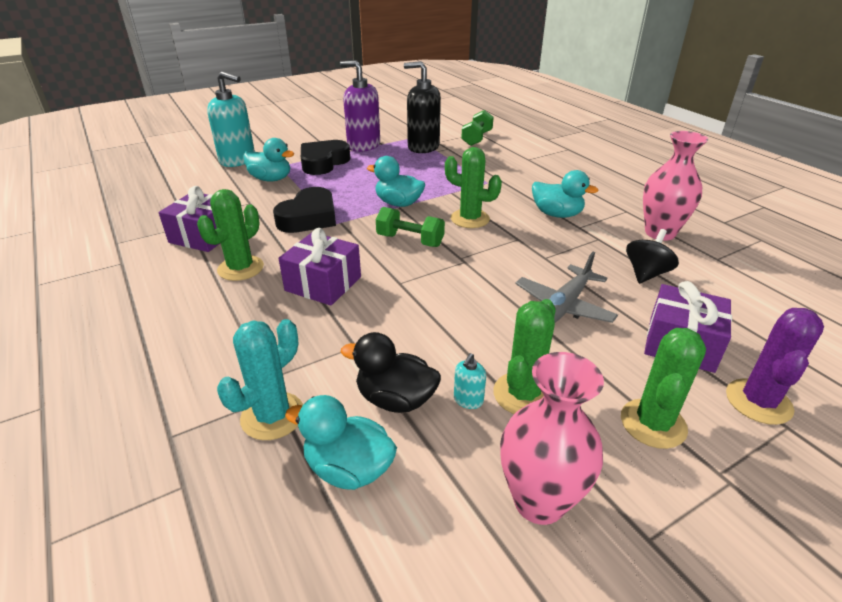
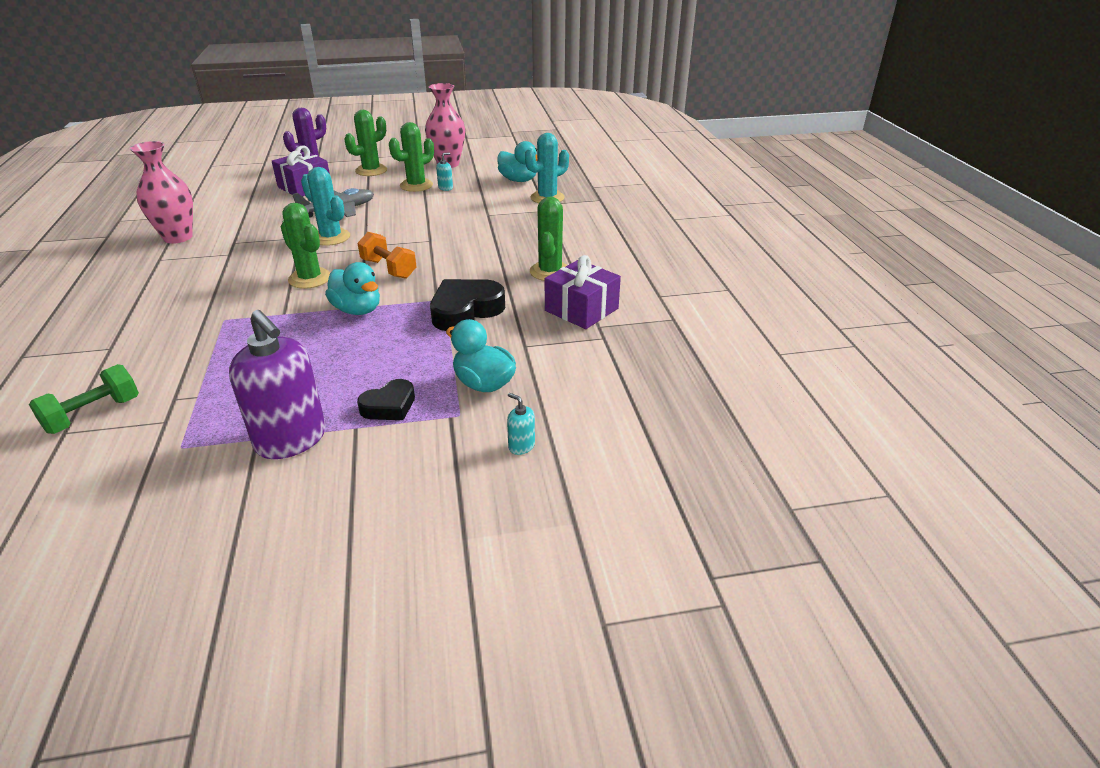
camera: 160 degrees left, 0 degrees up
(238, 160) = (521, 446): turquoise soap dispenser -> turquoise soap dispenser, size x0.40
(240, 268) = (550, 271): green cactus -> green cactus turned 45 degrees counterclockwise
(323, 162) = (389, 406): black heart -> black heart, size x0.60
(323, 283) = (487, 249): purple gift -> none
(395, 399) = (481, 193): black duck -> none
(410, 240) = (389, 269): green dumbbell -> orange dumbbell
(423, 147) = (205, 411): black soap dispenser -> none
(513, 263) = (331, 237): none -> turquoise cactus
(557, 214) = (225, 268): turquoise duck -> none
(646, 274) = (251, 216): black spinning top -> none

